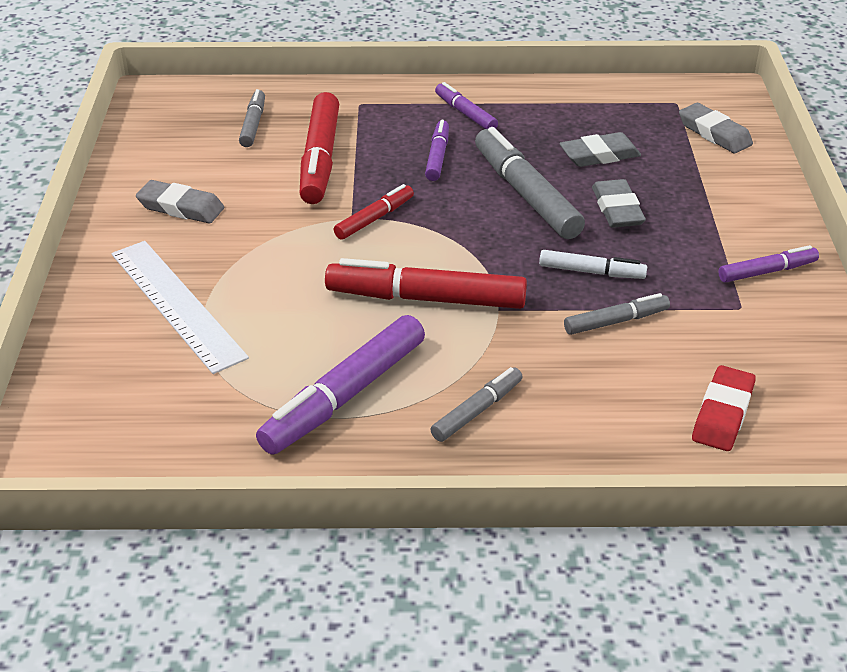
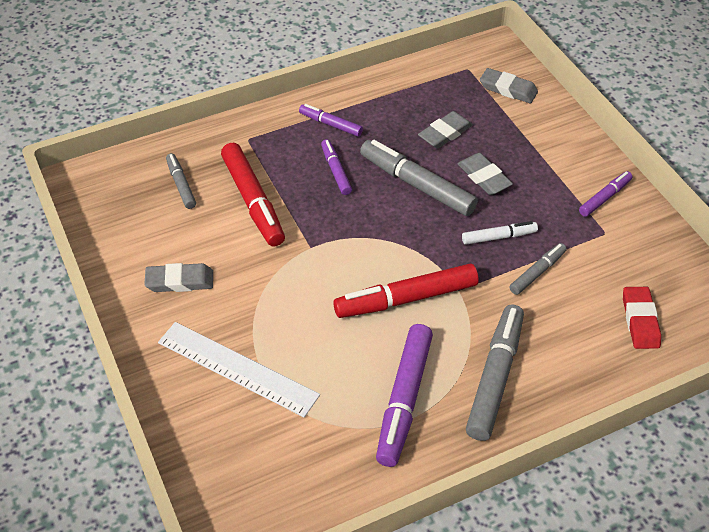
camera: 25 degrees left, 10 degrees up
(374, 219) = (327, 242): red marker -> none
(477, 411) = (495, 377): grey marker -> grey marker, size x1.83

